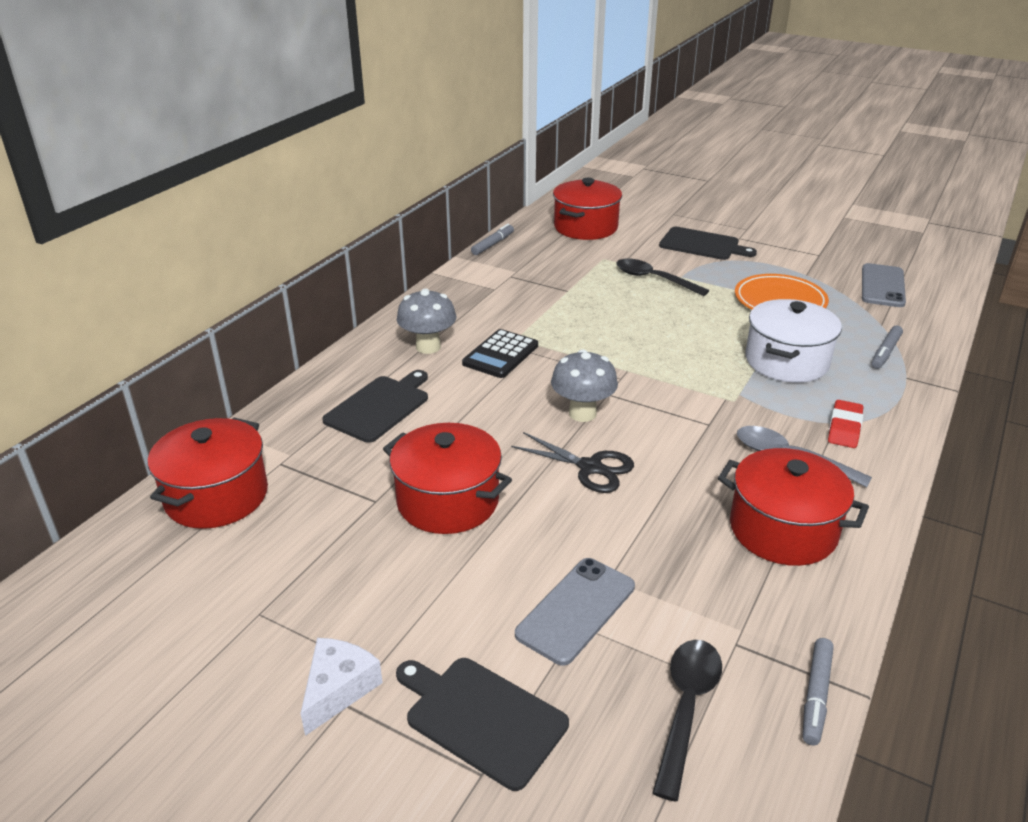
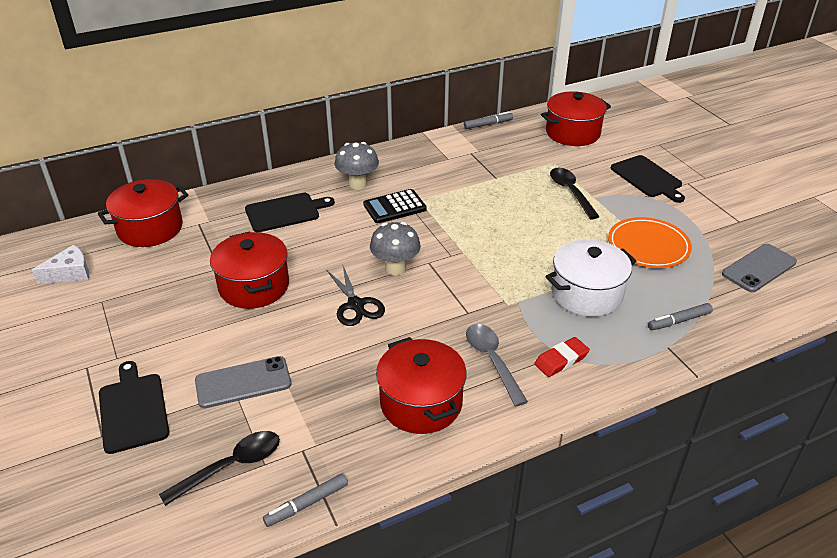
camera: 35 degrees right, 5 degrees up
(338, 689) = (91, 358): white cheese -> white cheese (70, 273)

